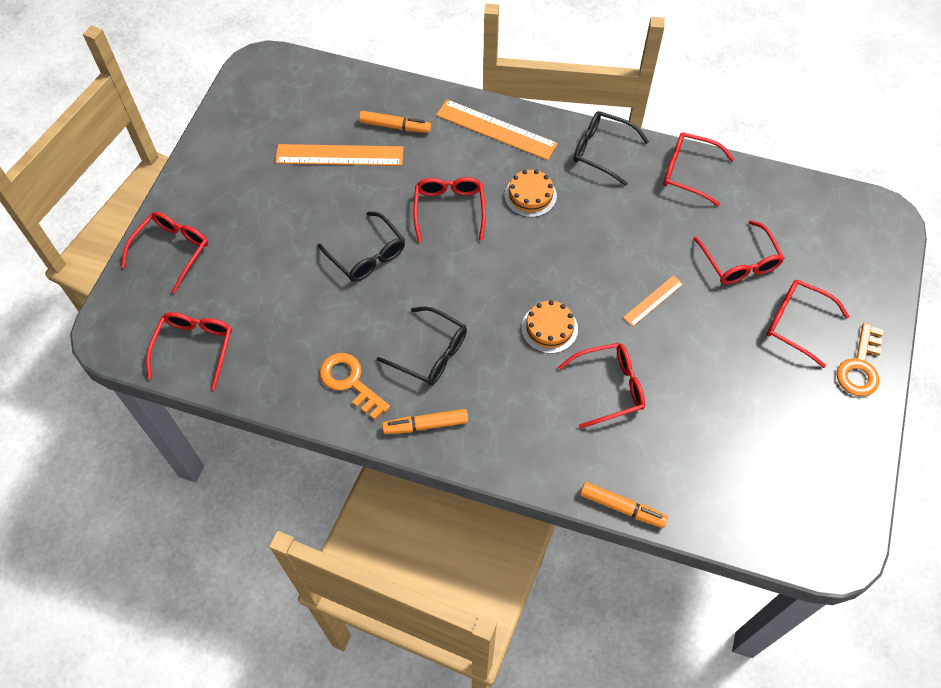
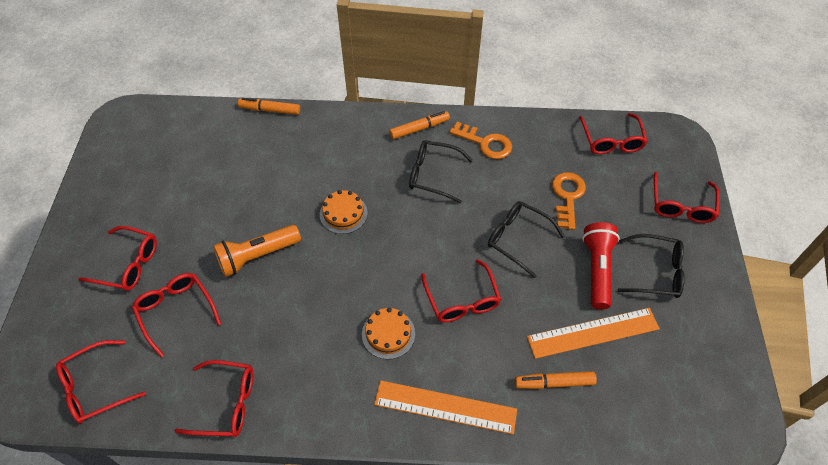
camera: 165 degrees right, 5 degrees down
(303, 207) = (597, 270): none -> red flashlight
(602, 151) = (323, 408): black glasses -> black glasses (656, 272)
(609, 387) = (287, 180): red glasses -> red glasses (95, 387)
(653, 300) = (257, 256): orange ruler -> orange flashlight
(860, 366) = (77, 240): orange key -> orange key (567, 196)

